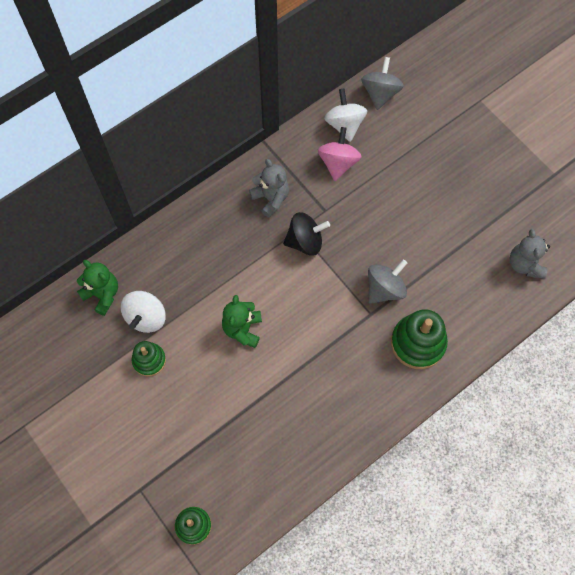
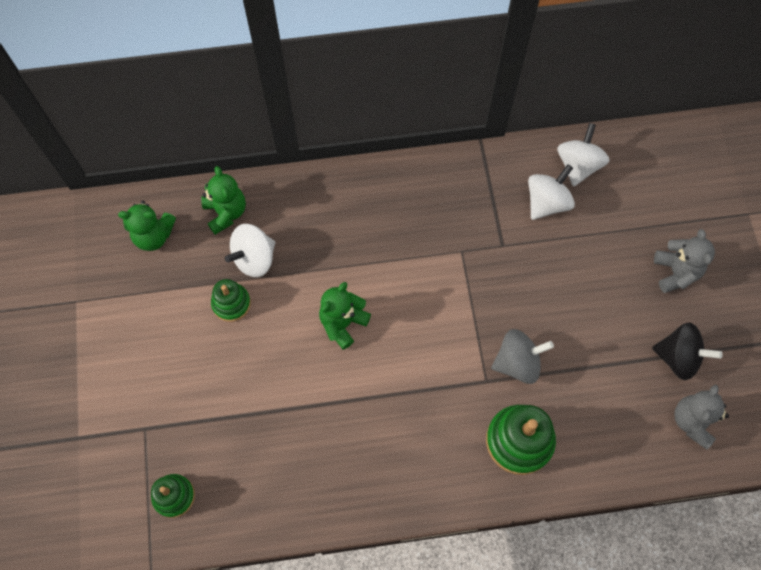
camera: 30 degrees right, 0 degrees up
(55, 342) = (154, 236): none -> green teddy bear
(271, 198) = (452, 203): grey teddy bear -> grey teddy bear (675, 272)
(305, 241) = (462, 267): black spinning top -> black spinning top (678, 357)
(338, 163) = (547, 202): pink spinning top -> white spinning top
(380, 93) = (637, 151): grey spinning top -> none

